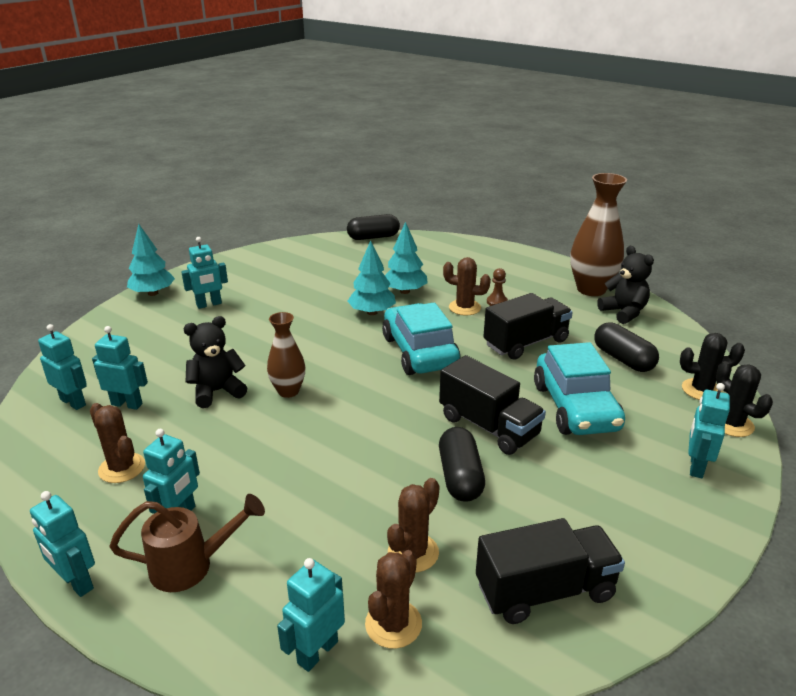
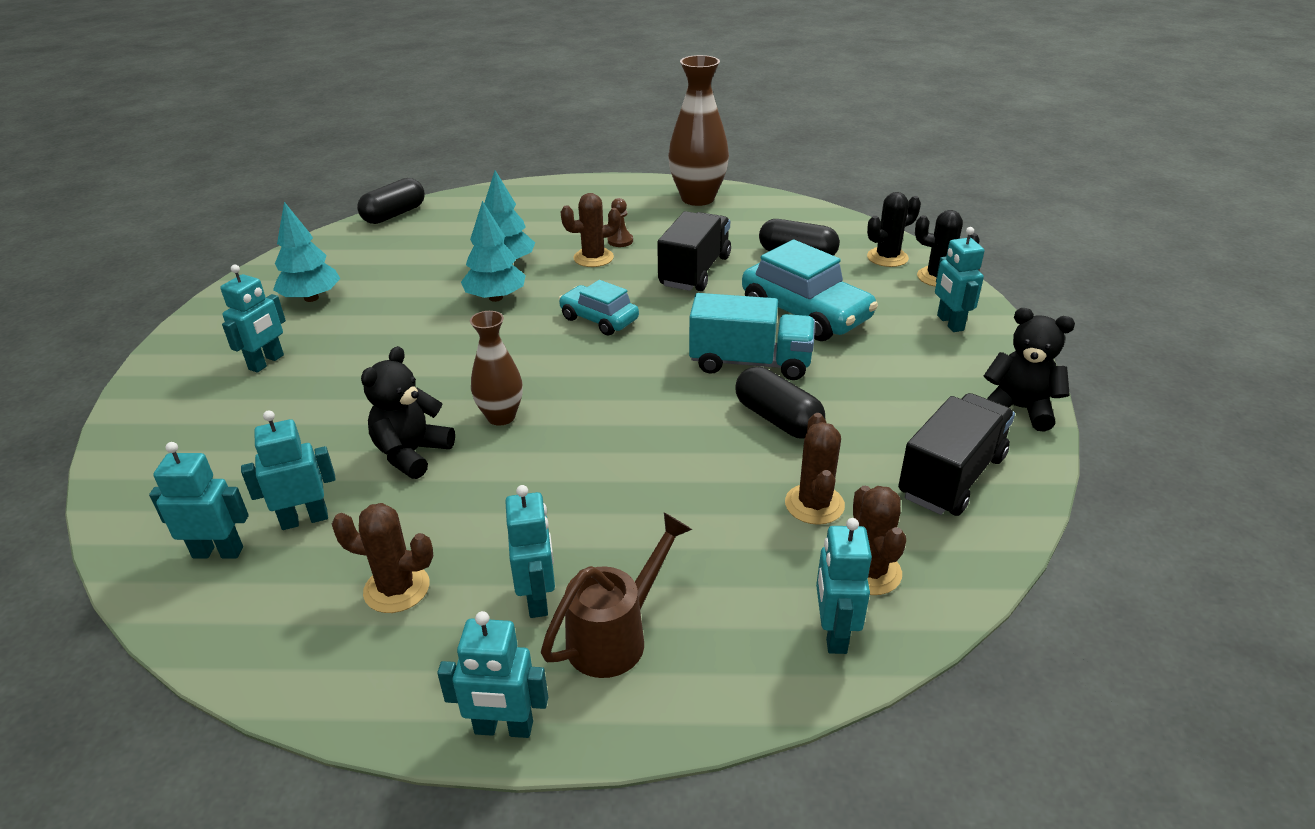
camera: 35 degrees left, 5 degrees up
(153, 293) = (158, 378): turquoise tree -> turquoise tree (311, 298)
(419, 352) = (599, 319): turquoise car -> turquoise car, size x0.60
(488, 426) = (750, 362): black truck -> turquoise truck
(623, 312) = (751, 211): black teddy bear -> black teddy bear (1018, 409)

